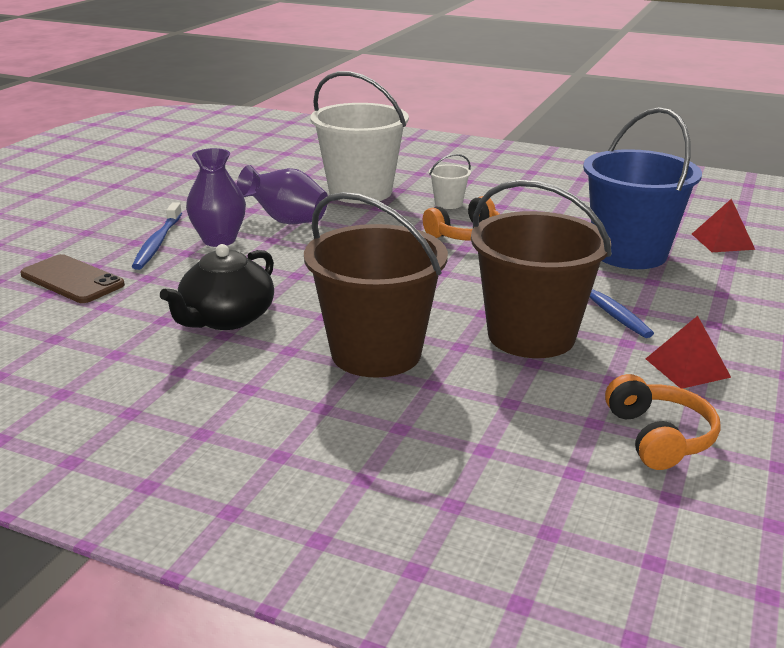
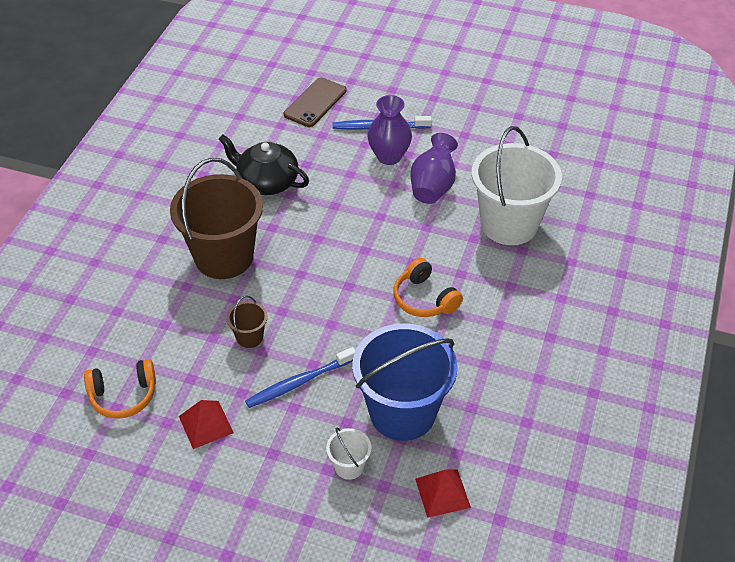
camera: 85 degrees right, 20 degrees up
(448, 203) = (494, 285): white bucket -> white bucket (349, 466)
(531, 335) = (249, 337): brown bucket -> brown bucket, size x0.43

